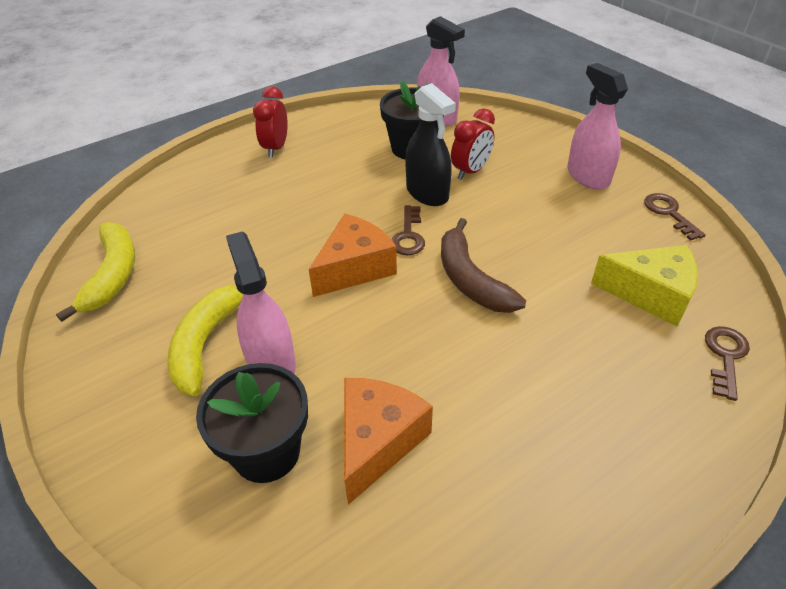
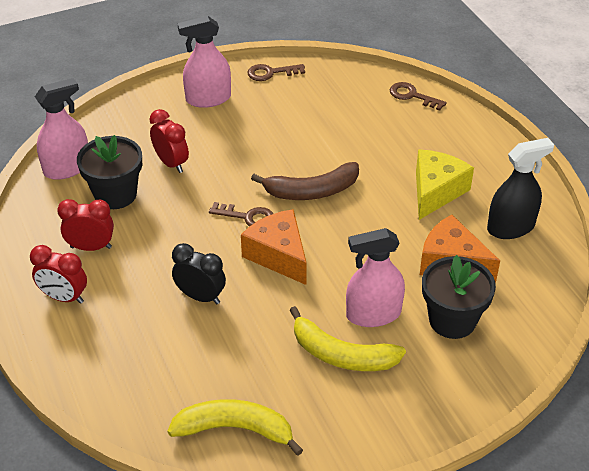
camera: 80 degrees left, 0 degrees up
(285, 223) = (200, 297): none -> black clock
(339, 149) = (91, 247): none -> red clock
(427, 193) = (192, 196): black spray bottle -> black spray bottle (510, 227)
(650, 294) = (351, 108): yellow cheese -> yellow cheese (436, 191)

